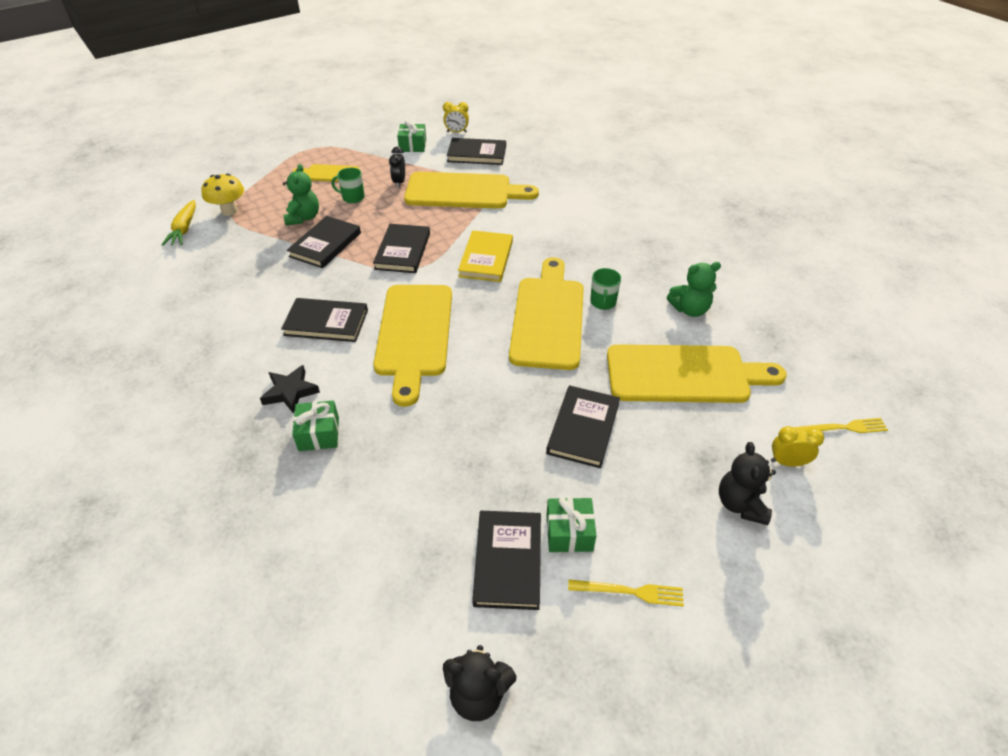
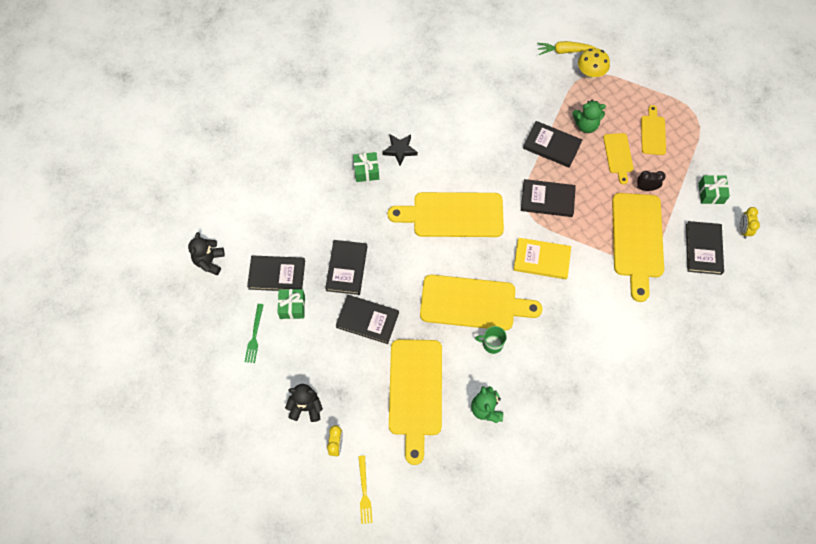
camera: 90 degrees right, 20 degrees up
(326, 323) = (463, 160): black book -> black book (346, 268)
(352, 197) = (618, 155): green mug -> yellow cutting board
(630, 592) = (254, 335): yellow fork -> green fork

